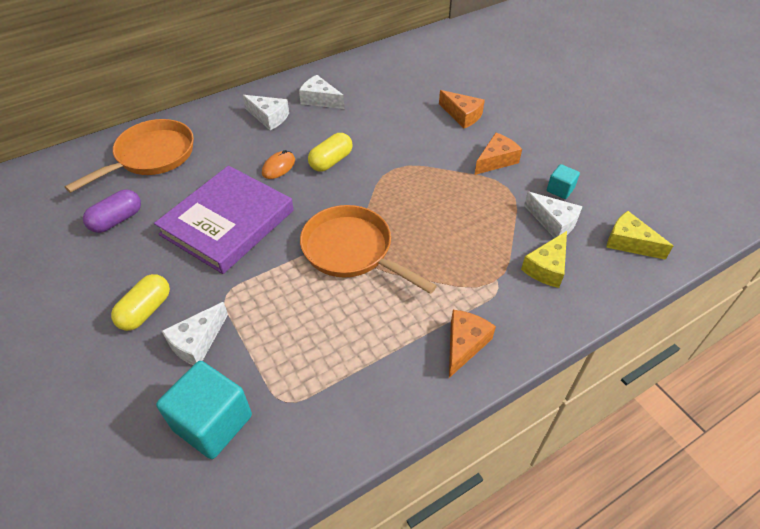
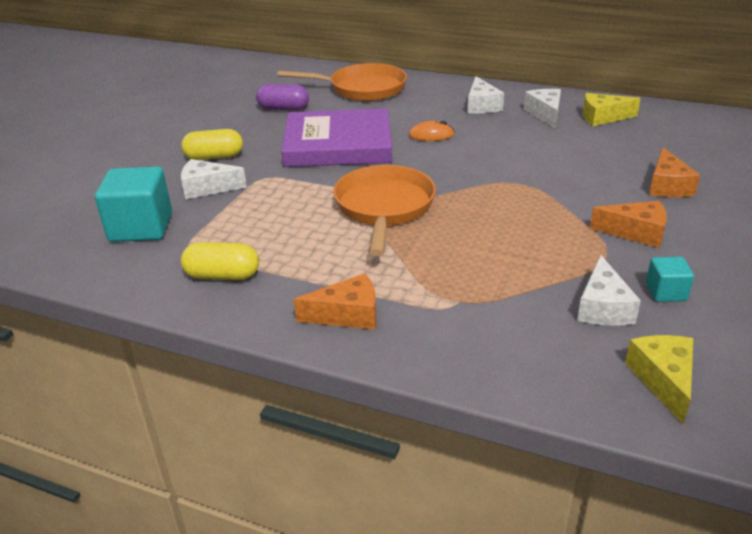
camera: 55 degrees right, 15 degrees down
(331, 161) = (477, 152): yellow capsule -> yellow capsule (222, 275)
(546, 267) = (524, 328): yellow cheese -> yellow cheese (602, 117)

